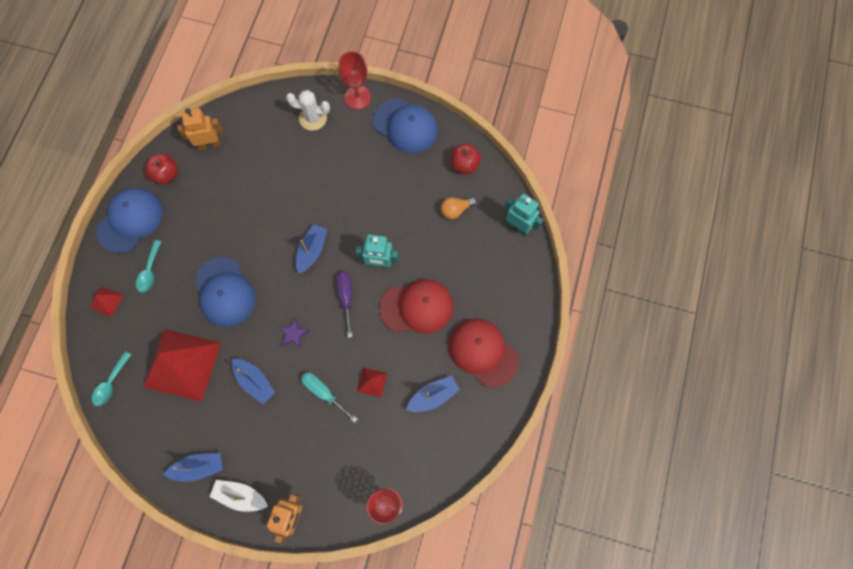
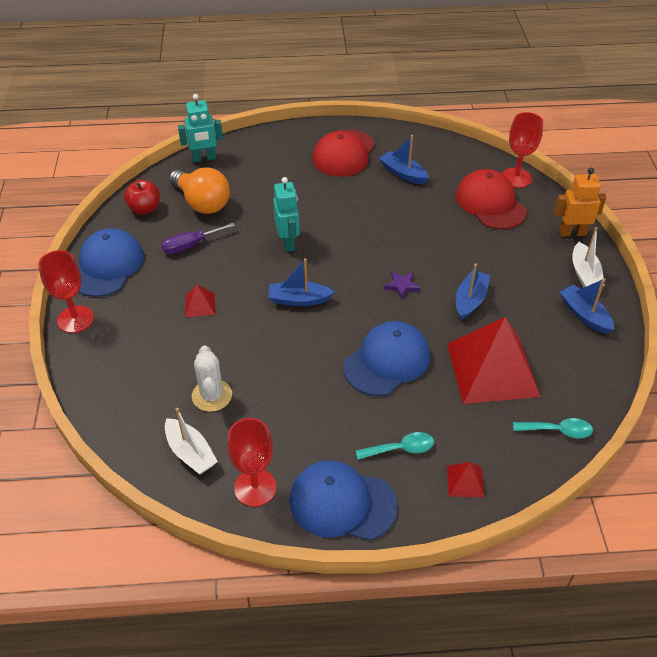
camera: 110 degrees left, 25 degrees down
(166, 174) = (255, 488): red apple -> red goblet
(209, 144) = (190, 453): orange robot -> white boat
(313, 118) = (118, 353): white cactus -> white cactus (212, 395)
(324, 393) = (447, 245): turquoise screwdriver -> none
(346, 297) = (339, 257): purple screwdriver -> purple screwdriver (190, 245)
(372, 382) = (415, 215): red pyramid -> red pyramid (200, 305)
(417, 307) = (322, 204): red cap -> red cap (490, 203)
(455, 210) = (202, 203): orange light bulb -> orange light bulb, size x1.85
(518, 226) = (204, 158): turquoise robot -> turquoise robot turned 120 degrees counterclockwise

